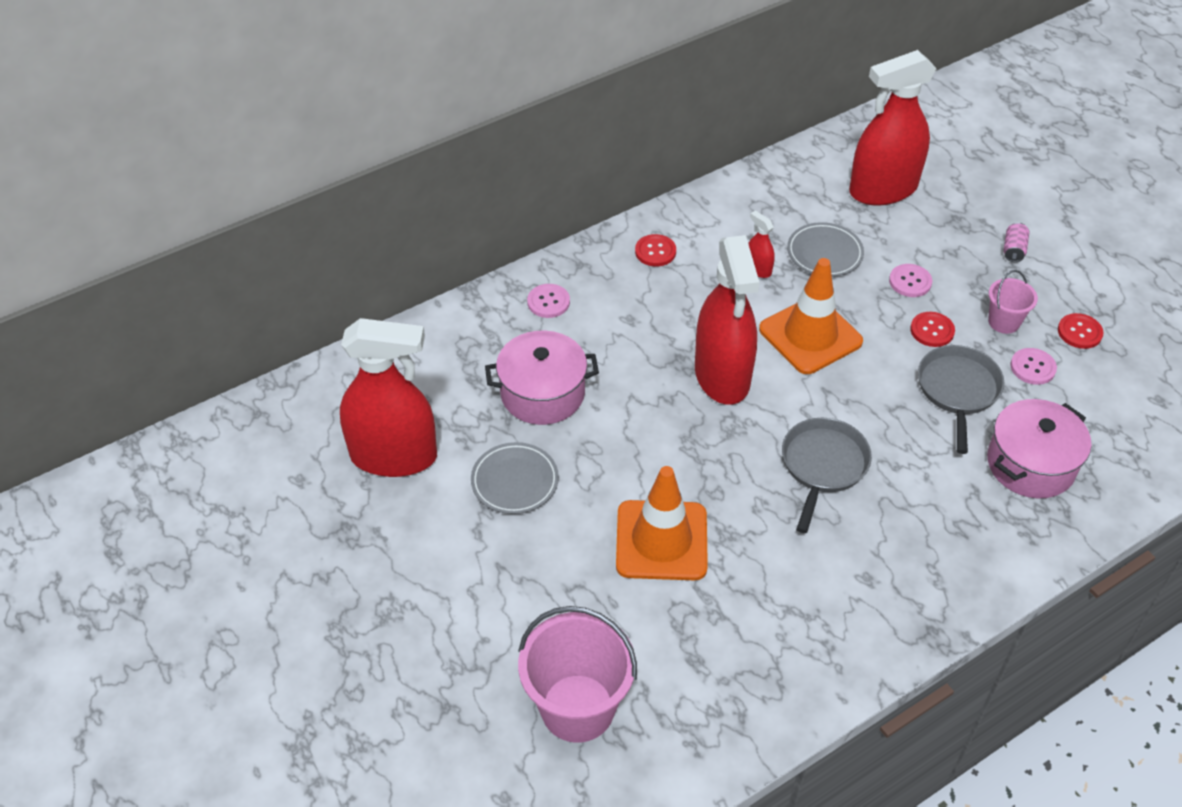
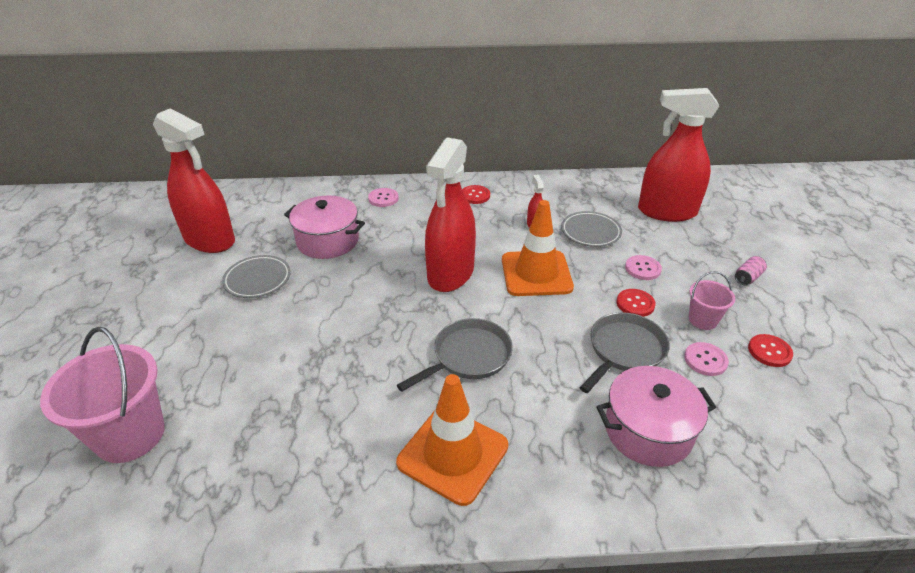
camera: 30 degrees right, 10 degrees down
(661, 540) = (306, 353): orange traffic cone -> orange traffic cone (453, 454)

